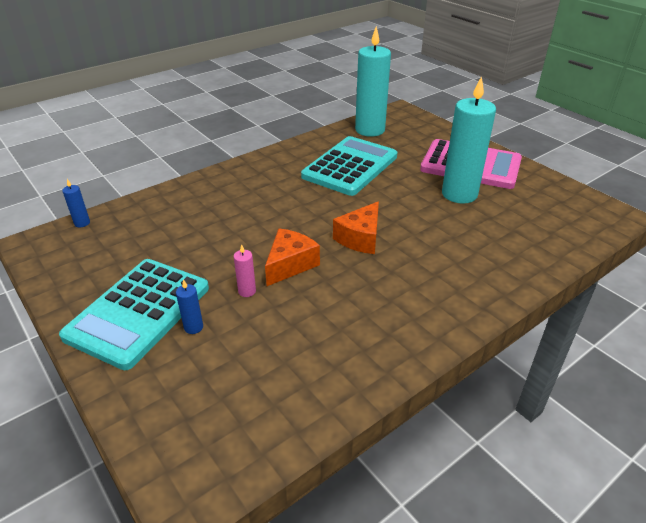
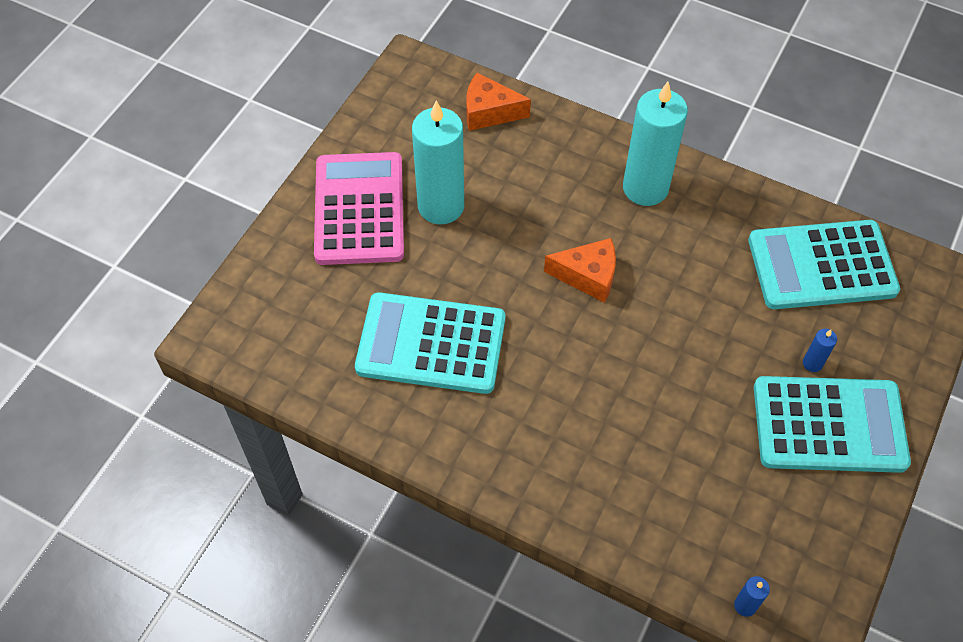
camera: 115 degrees left, 20 degrees up
(247, 291) = (737, 343): pink candle -> none
(278, 383) = (821, 266): none -> turquoise calculator
(290, 264) = (673, 324): orange cheese -> orange cheese (489, 112)
(370, 130) = (303, 358): turquoise candle -> turquoise candle (645, 188)

